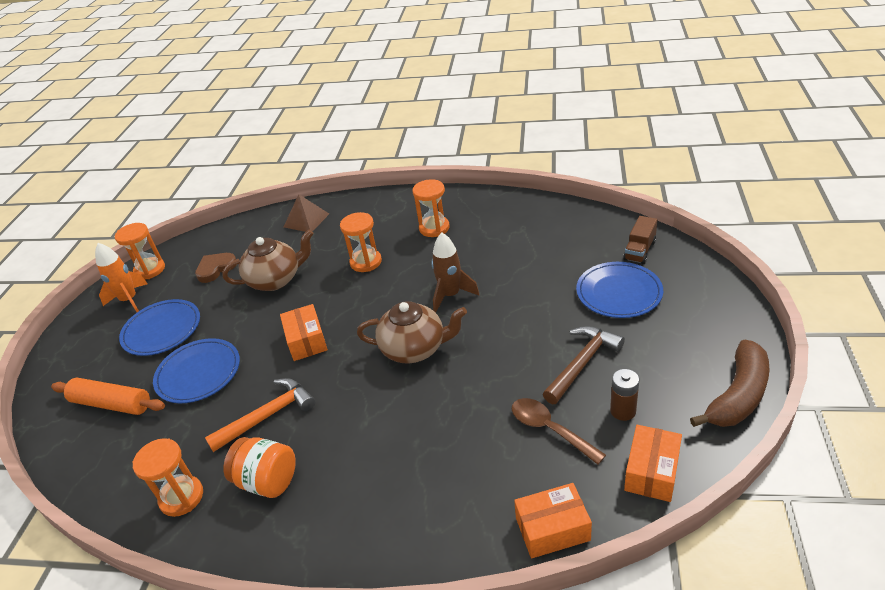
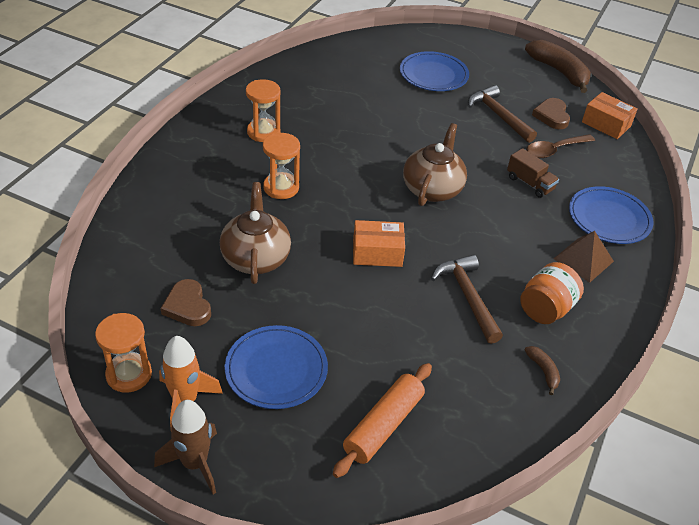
camera: 80 degrees left, 5 degrees up
(181, 497) = (543, 371): orange hourglass -> brown banana
(198, 373) = (376, 342): blue plate -> blue plate (609, 218)
(267, 416) = (467, 297): orange hammer -> brown hammer
(306, 220) = (156, 213): brown pyramid -> brown pyramid (583, 259)
(451, 295) = (375, 151): brown rocket -> brown rocket (194, 463)
(552, 529) = (637, 176): orange box -> none
(623, 411) = (552, 116): brown battery -> brown heart
(639, 250) = (391, 49): brown truck -> brown truck (530, 183)

